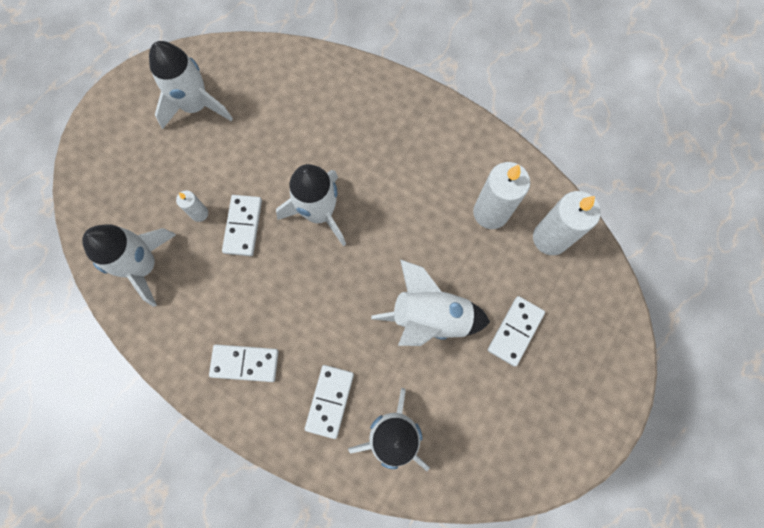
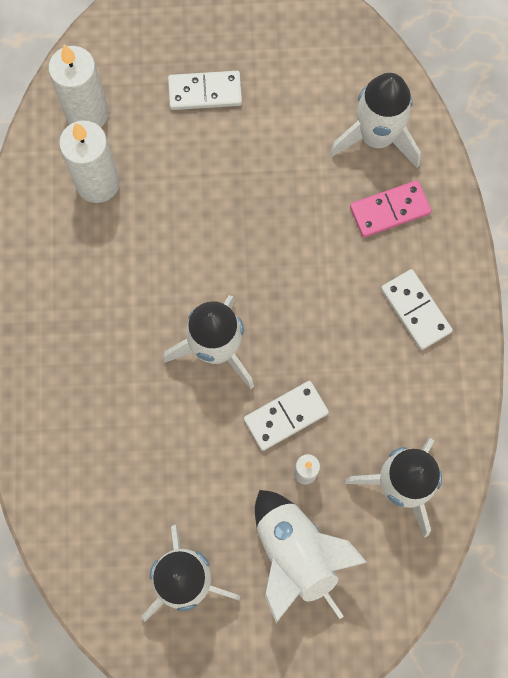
camera: 125 degrees left, 0 degrees up
(329, 401) = (390, 210): white domino -> pink domino
(430, 317) = (246, 173): white rocket -> white rocket (295, 555)

